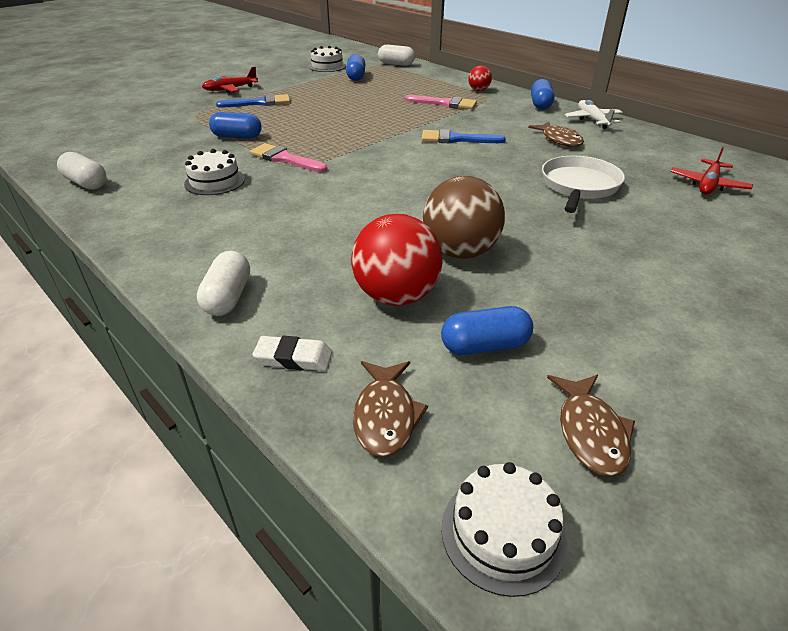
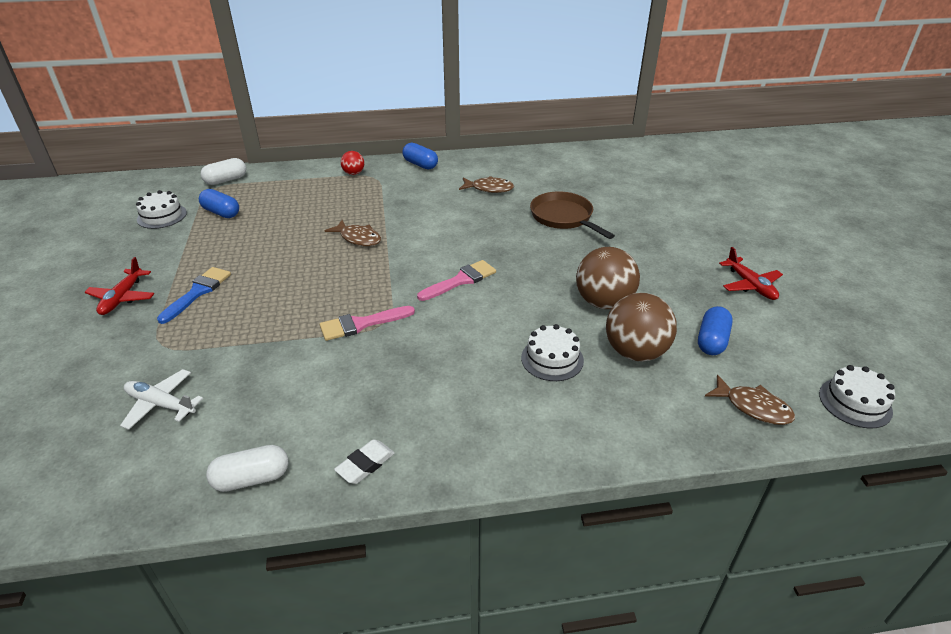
camera: 55 degrees left, 0 degrees up
(215, 181) = (359, 382): white cake -> white cake (552, 359)
(228, 297) = (575, 435): white capsule -> none
(237, 137) = (270, 335): blue capsule -> none
(294, 358) = (675, 426): white eraser -> white eraser (365, 464)
(396, 296) = (635, 352): red ball -> brown ball
(445, 103) = (358, 199): pink brush -> pink brush (461, 280)
(456, 139) = (434, 226): blue brush -> none
(579, 186) = (564, 217): white pan -> brown pan
(590, 432) = (801, 341): brown fish -> brown fish (358, 238)
(592, 120) = (474, 161): white plane -> white plane (160, 404)
(708, 185) = (607, 177): red plane -> red plane (750, 285)

